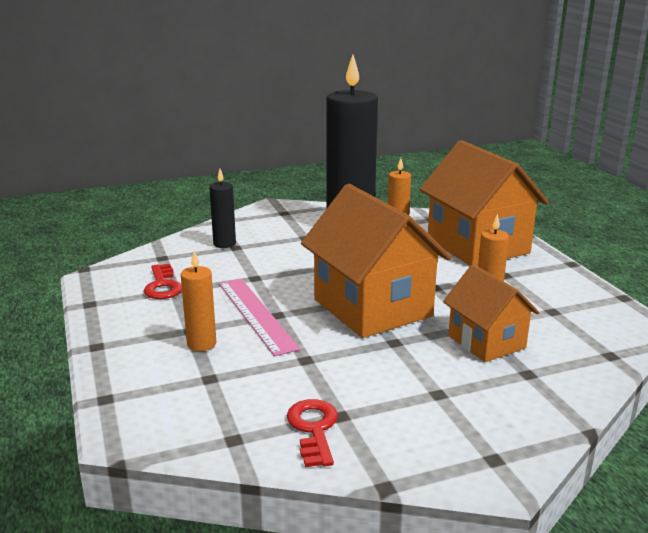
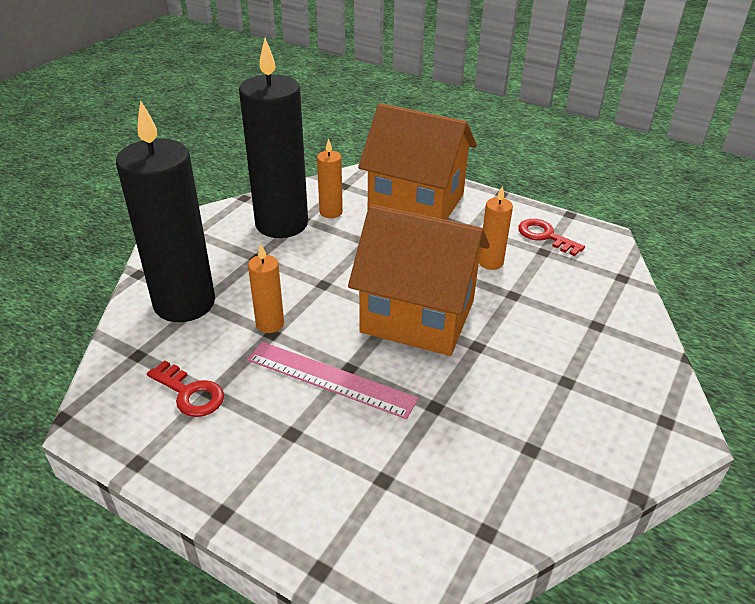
camera: 40 degrees left, 15 degrees up
(201, 344) = (325, 444): orange candle -> orange candle (270, 324)
(224, 244) = (184, 303): black candle -> black candle, size x2.23
(313, 429) = (529, 477): red key -> red key (545, 236)
(486, 342) = (538, 308): orange house -> none

